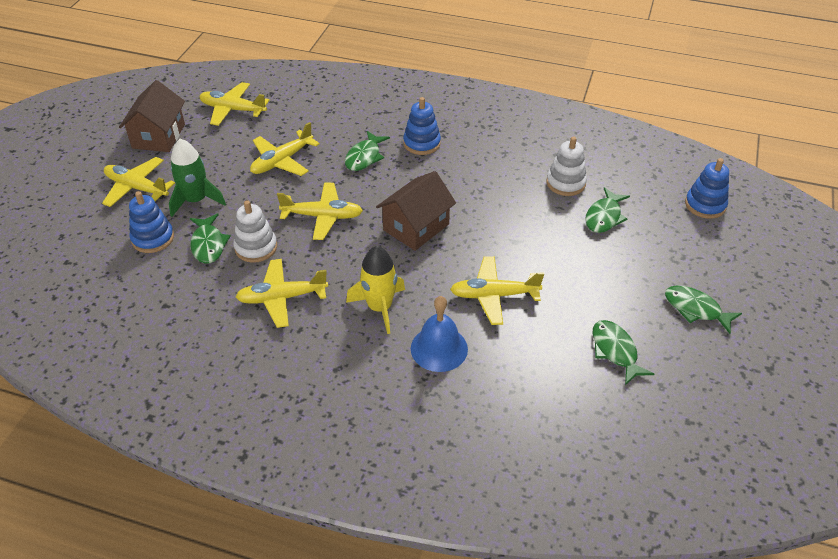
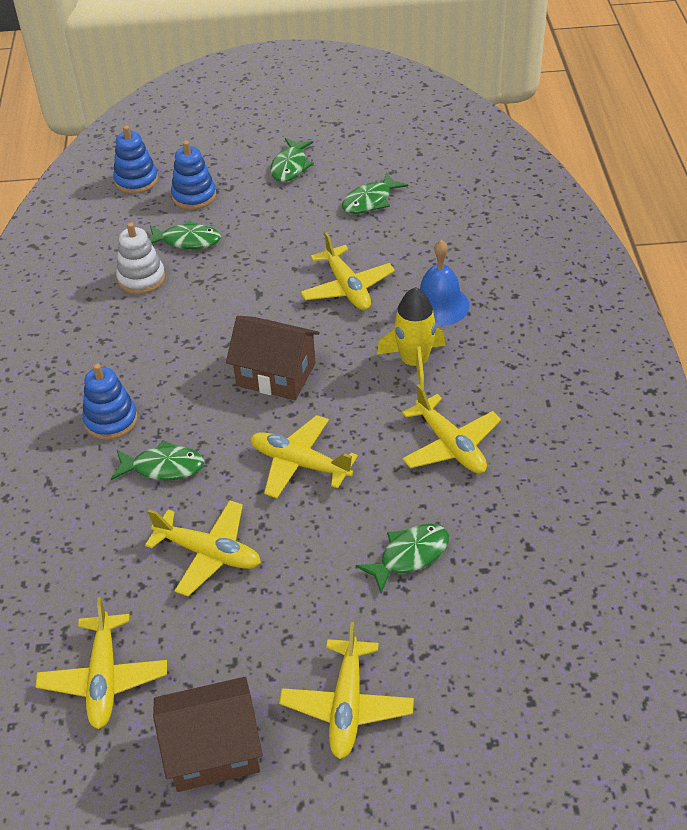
camera: 110 degrees left, 0 degrees up
(153, 238) = (433, 624): blue stacking toy -> blue stacking toy (194, 196)
(196, 200) = (336, 614): green rocket -> none
(256, 247) = (388, 505): white stacking toy -> none
(322, 216) = (300, 464): yellow plane -> yellow plane turned 45 degrees counterclockwise

